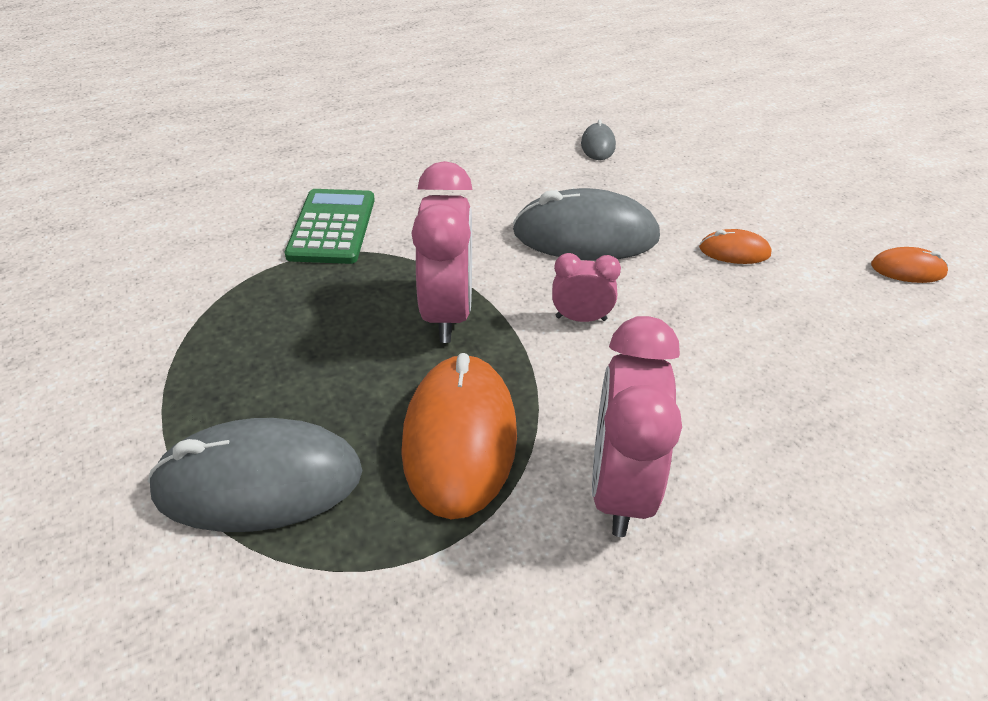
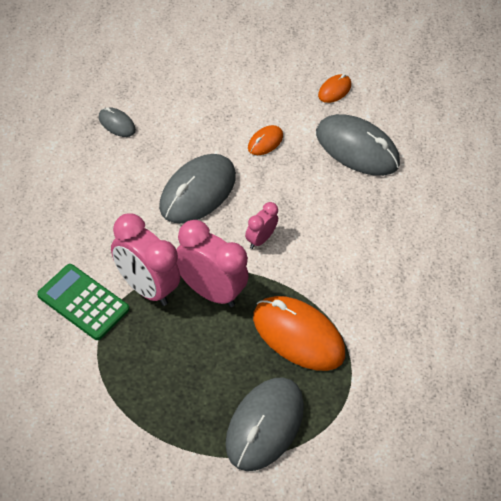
camera: 60 degrees left, 10 degrees up
(619, 487) = (368, 296): pink clock -> pink clock (145, 287)
(856, 337) = (357, 148): none -> grey mouse

